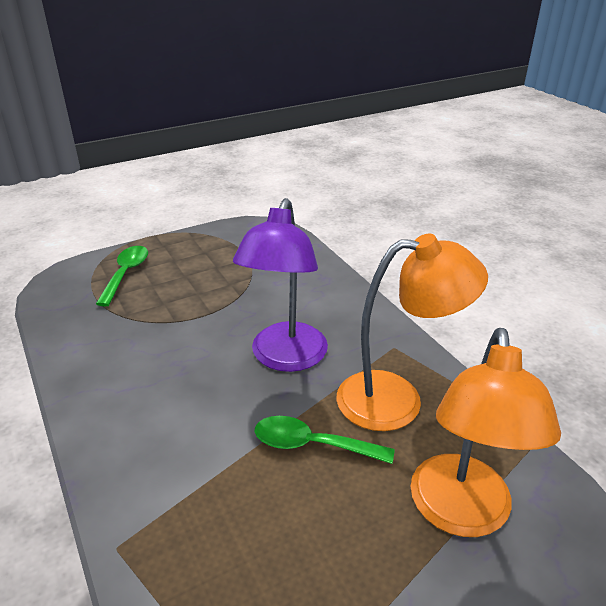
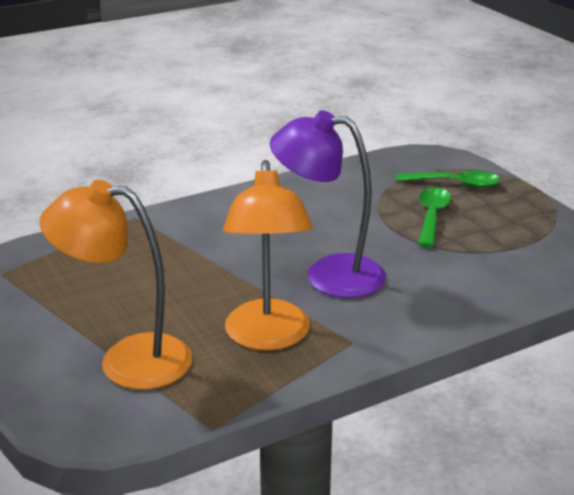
camera: 90 degrees right, 5 degrees down
(312, 445) = (213, 289): green spoon -> green spoon (431, 216)

